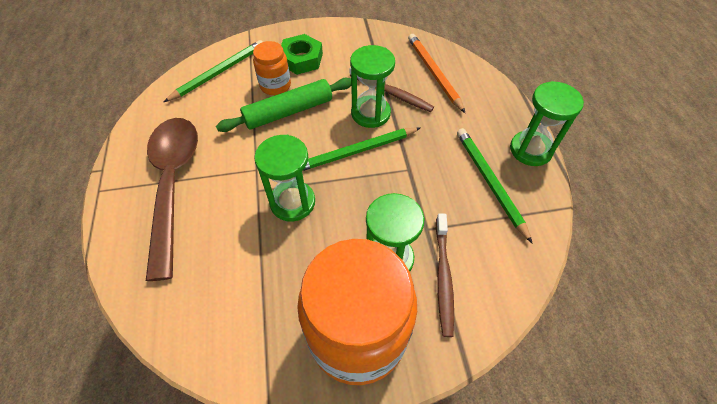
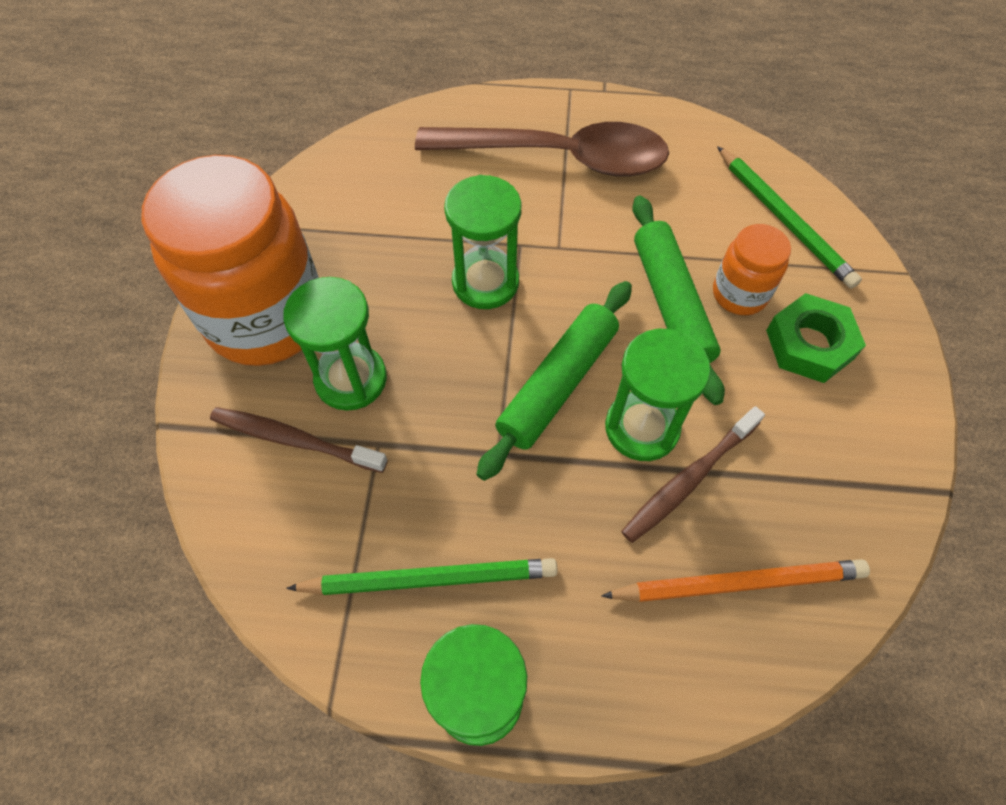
camera: 105 degrees right, 5 degrees up
(356, 151) = (557, 384): green pencil -> green rolling pin

